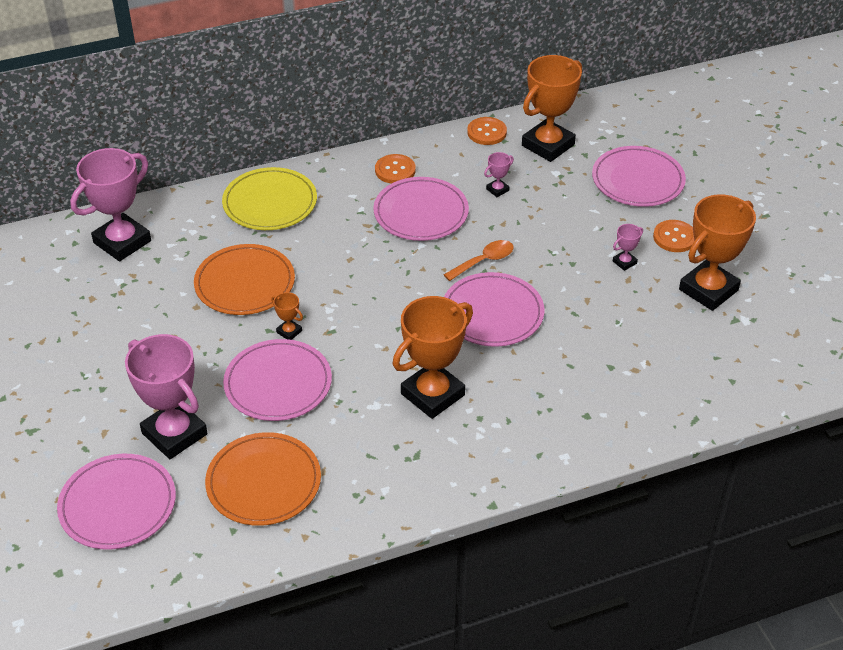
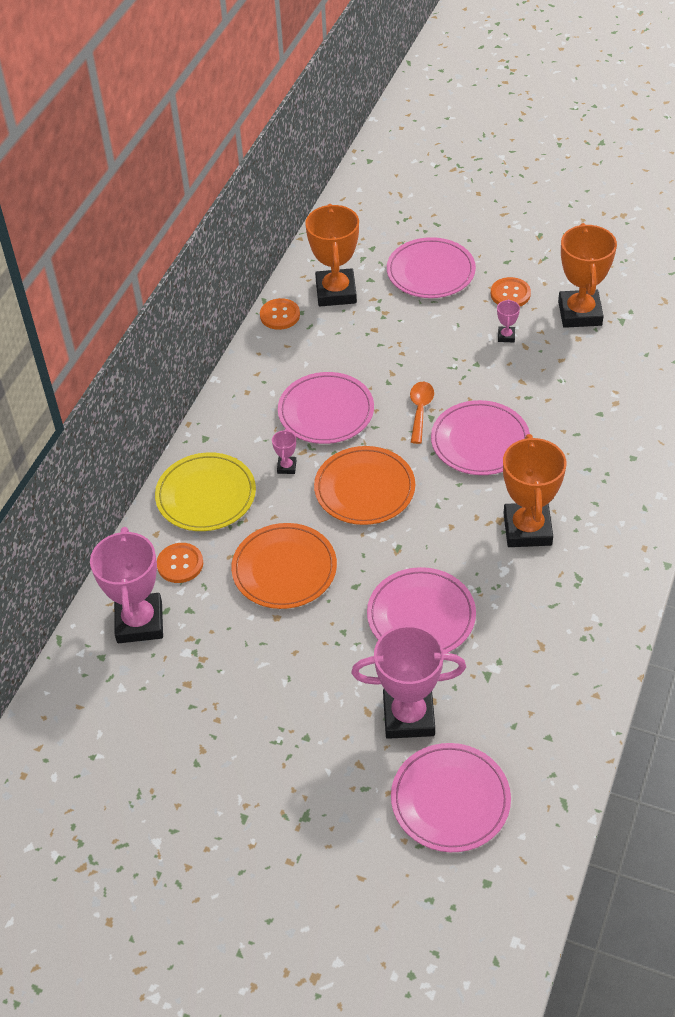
camera: 45 degrees left, 5 degrees up
(263, 482) = (517, 688): orange plate -> orange plate (364, 489)
(289, 332) = (371, 574): orange trophy -> none
(395, 170) = (259, 395): orange button -> orange button (180, 564)
(497, 190) = (351, 352): pink trophy -> pink trophy (286, 467)

